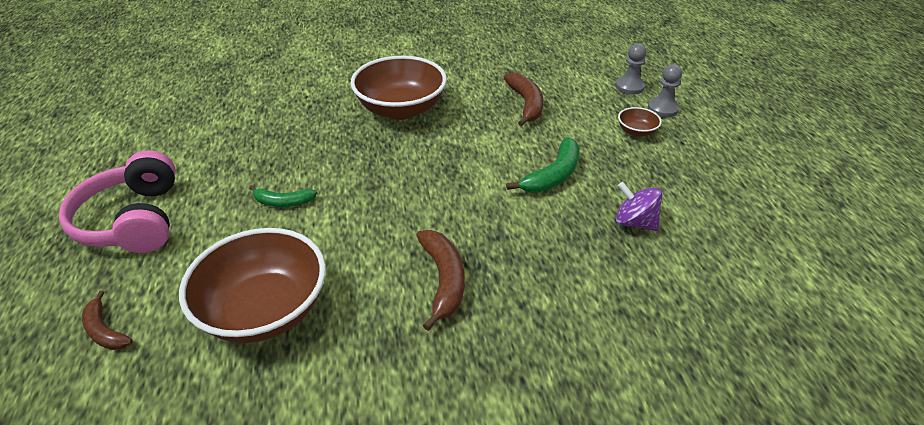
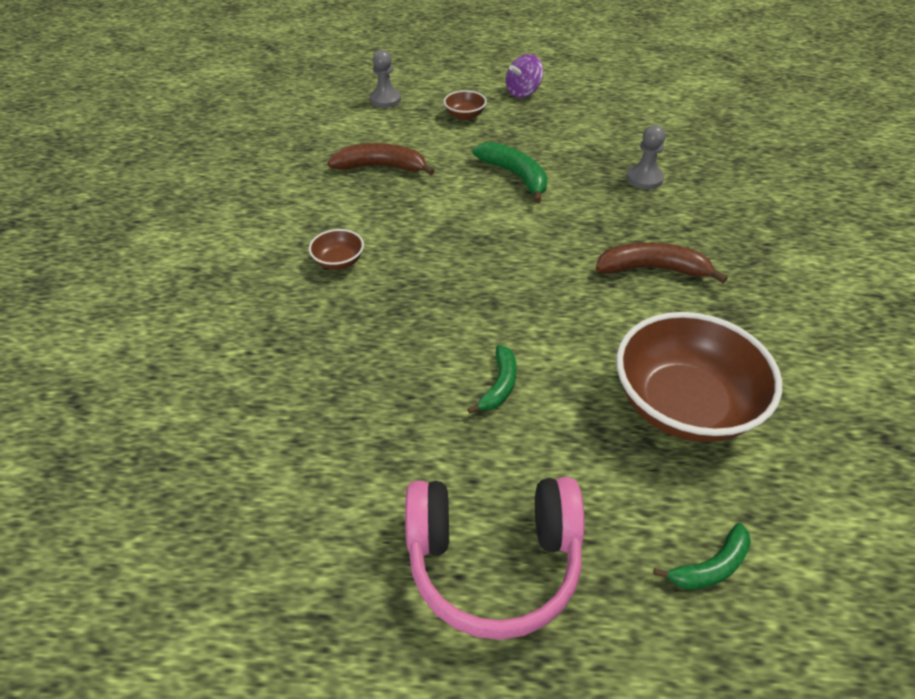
camera: 75 degrees left, 5 degrees up
(105, 330) = (711, 566): brown banana -> green banana
(401, 109) = (339, 261): brown bowl -> brown bowl, size x0.43
(634, 222) = (595, 149): purple spinning top -> purple spinning top (523, 92)
(663, 109) = (434, 93): grey pawn -> grey pawn (644, 179)

